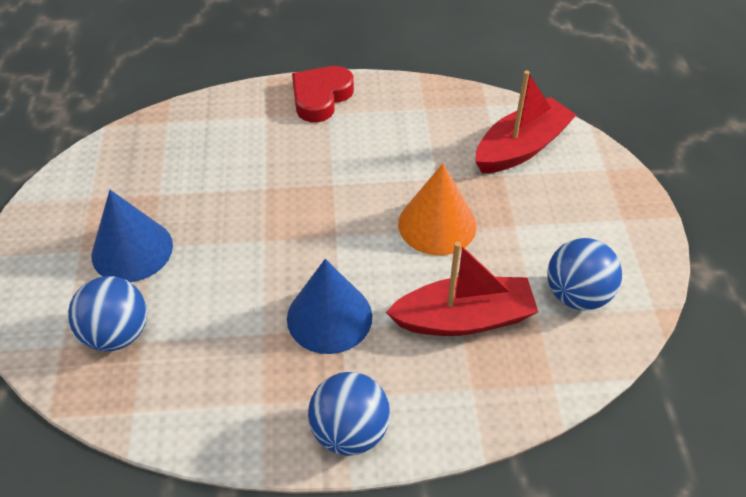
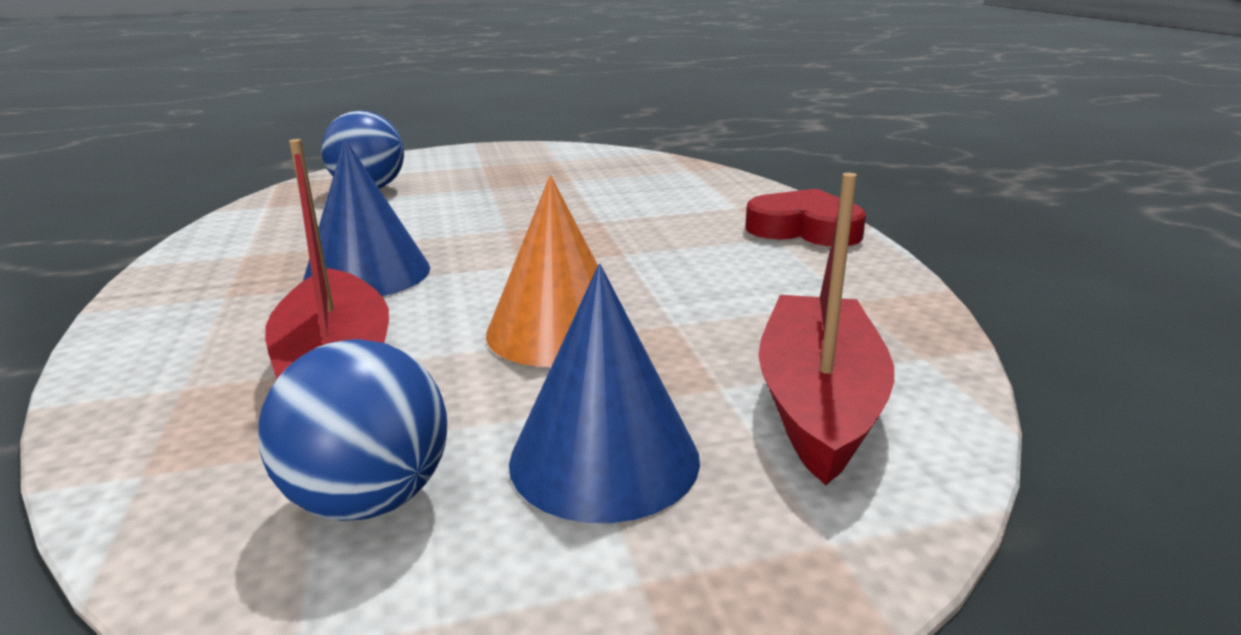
camera: 80 degrees right, 25 degrees down
(132, 250) = (484, 180): blue cone -> blue cone (604, 459)
(350, 431) = (165, 303): blue ball -> none
(521, 148) = (818, 404): red boat -> red boat turned 120 degrees counterclockwise

